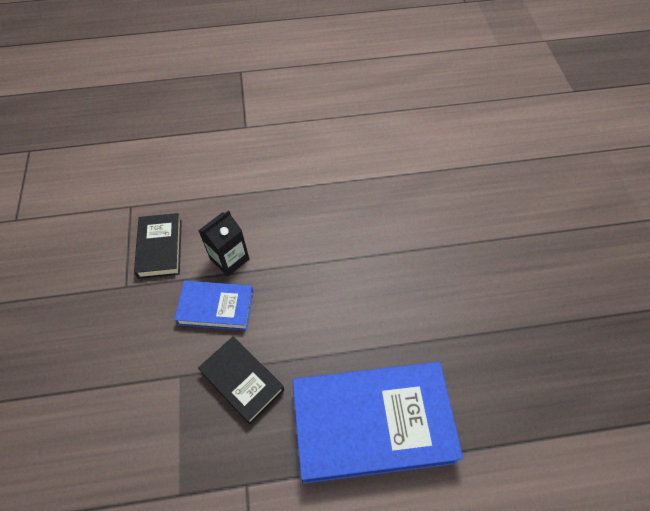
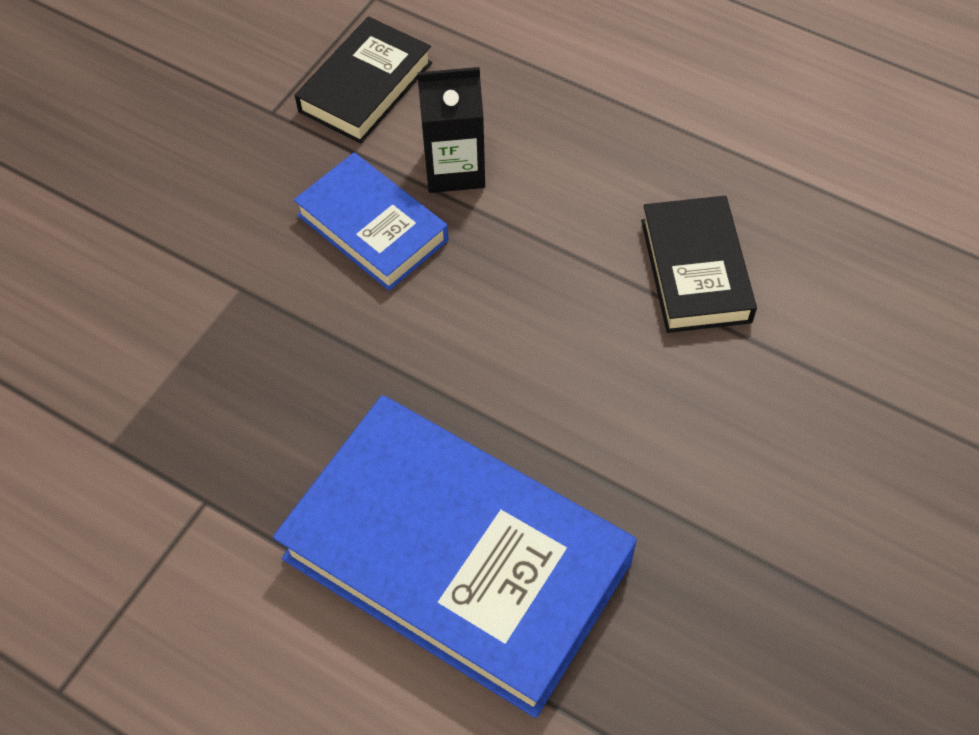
camera: 40 degrees right, 0 degrees up
(242, 381) = (320, 358): black book -> black book (695, 270)

